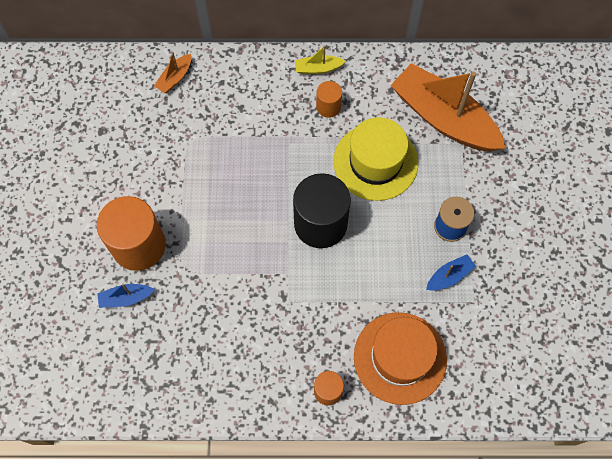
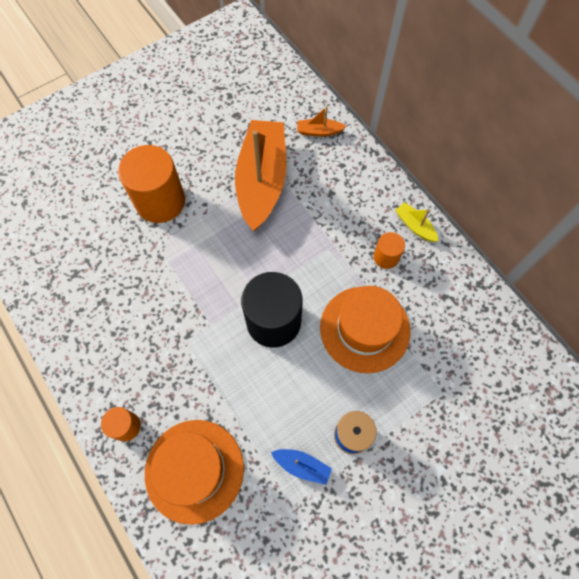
camera: 55 degrees right, 0 degrees up
(126, 298) = (112, 221): blue boat -> none
(375, 162) = (365, 329): yellow hat -> orange hat
(443, 118) = (454, 360): orange boat -> orange boat (262, 181)

